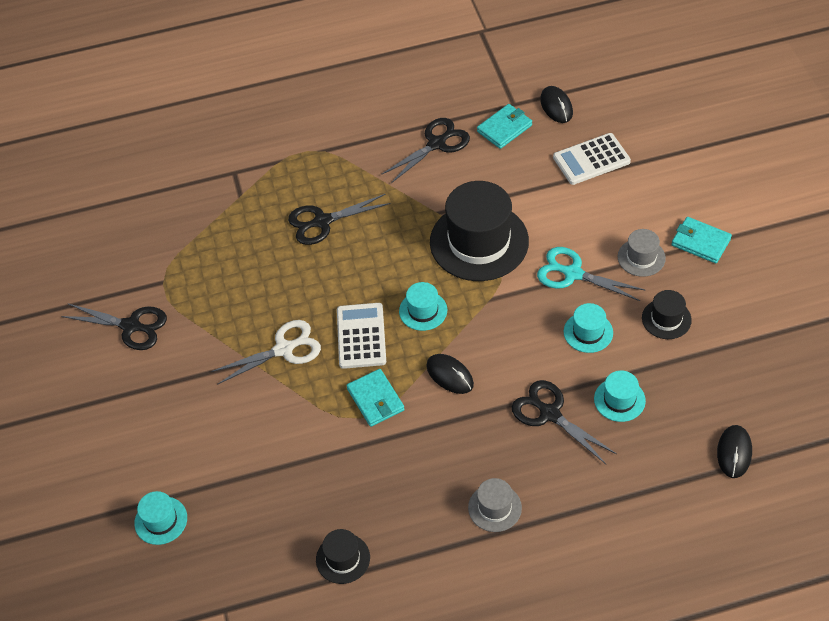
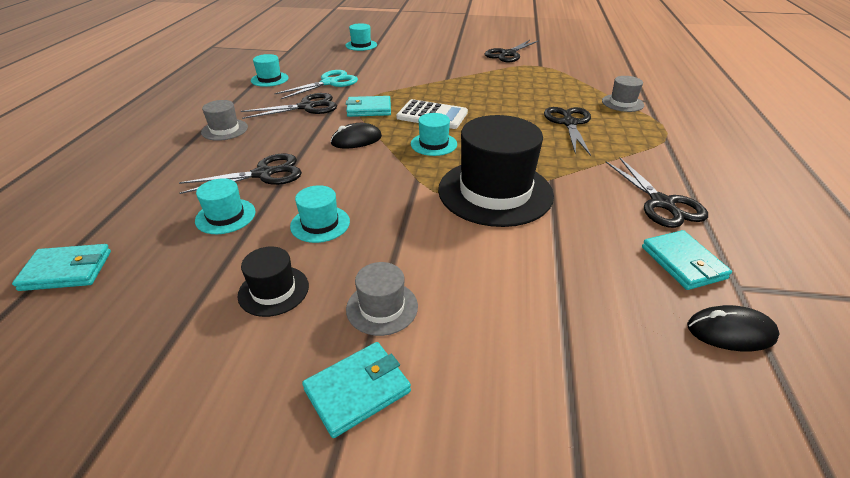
camera: 110 degrees right, 15 degrees down
(250, 189) = (622, 103): none -> grey hat
(284, 349) = (447, 89): white scissors -> none
(343, 558) = (269, 79): black hat -> turquoise hat
(401, 463) = (307, 107): none -> black scissors
(572, 274) = (404, 239): turquoise scissors -> turquoise scissors (329, 83)
(591, 160) = (594, 328): white calculator -> none
(734, 452) = (67, 270): black mouse -> turquoise wallet

